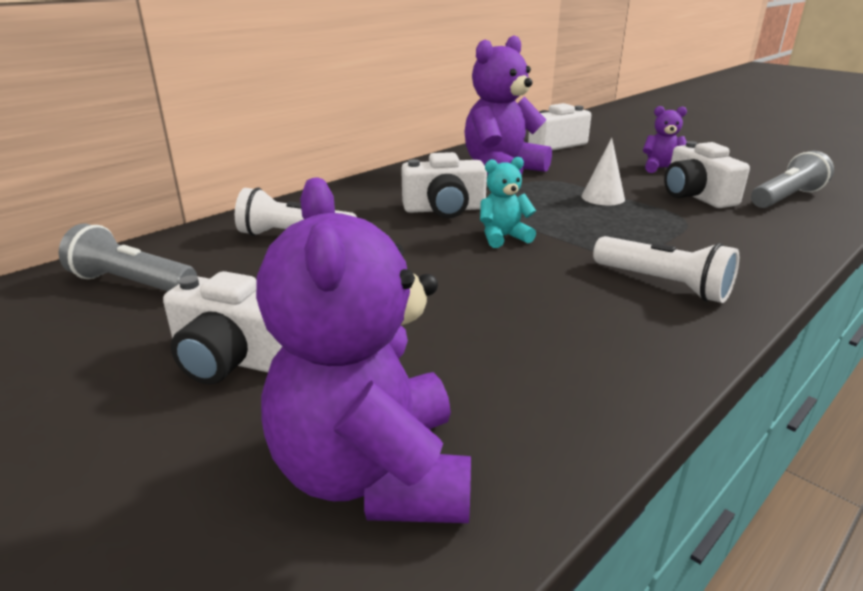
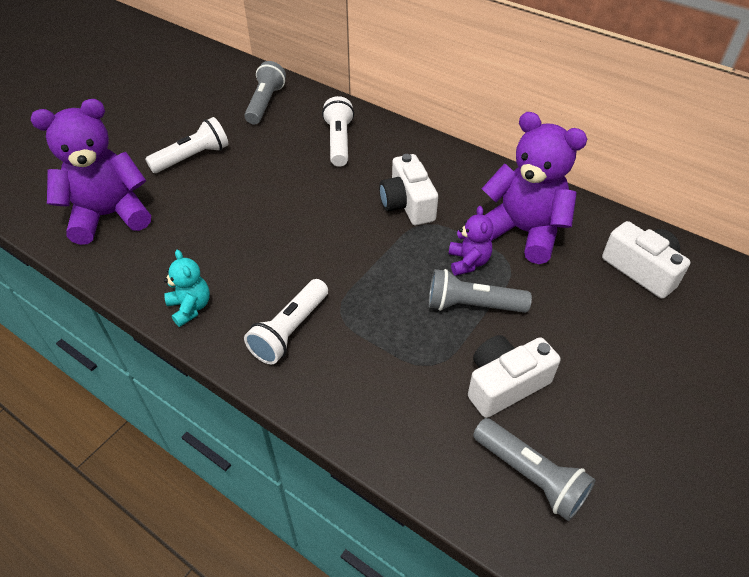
camera: 80 degrees right, 20 degrees up
(234, 359) = (193, 157): white camera -> white flashlight
(503, 237) = (358, 241): turquoise teddy bear -> turquoise teddy bear (190, 307)
(603, 197) = (471, 305): white cone -> grey flashlight
(661, 168) = (594, 364): purple teddy bear -> purple teddy bear (468, 262)

